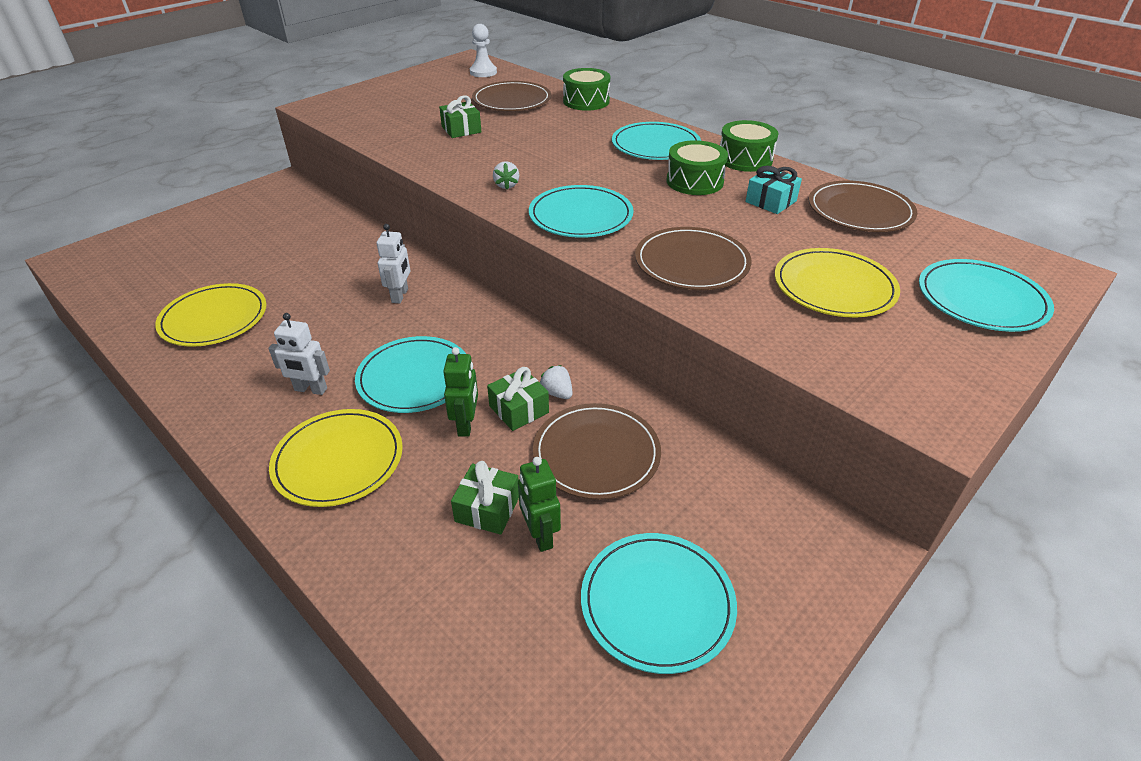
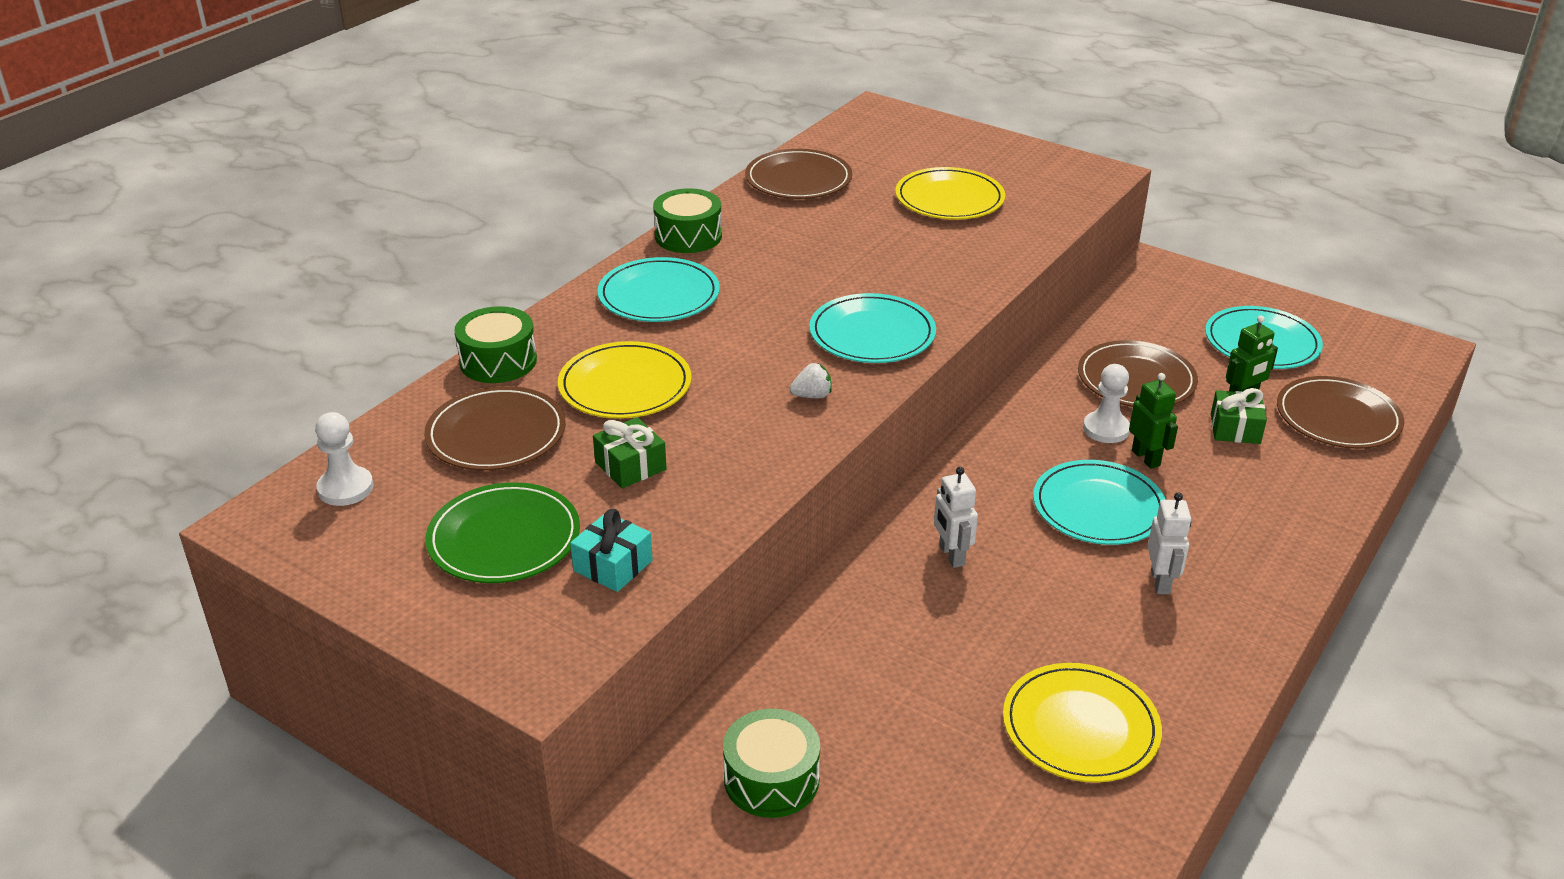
camera: 100 degrees left, 5 degrees down
(338, 460) = (1242, 530): yellow plate -> yellow plate (625, 385)
(400, 295) = (951, 555): white robot -> white robot turned 105 degrees counterclockwise
(419, 101) = (504, 538): none -> green plate
(466, 425) = (1146, 458): green robot -> green robot turned 75 degrees clockwise
(519, 409) = (1106, 429): green gift -> white pawn
(557, 393) = (1069, 409): white strawberry -> none
(691, 263) = (942, 264): brown plate -> brown plate (1338, 417)
(694, 181) = (759, 266): green drum -> green drum (771, 779)
(771, 201) = (794, 223): turquoise gift -> turquoise gift (613, 565)
(981, 299) = (936, 142): turquoise plate -> none

